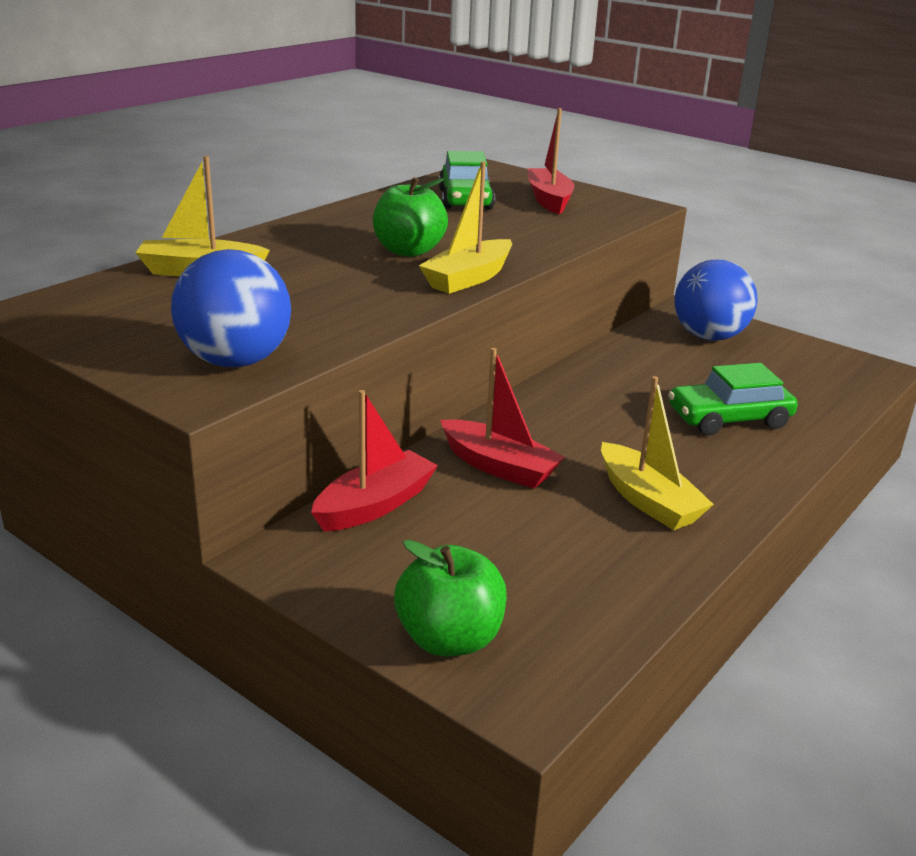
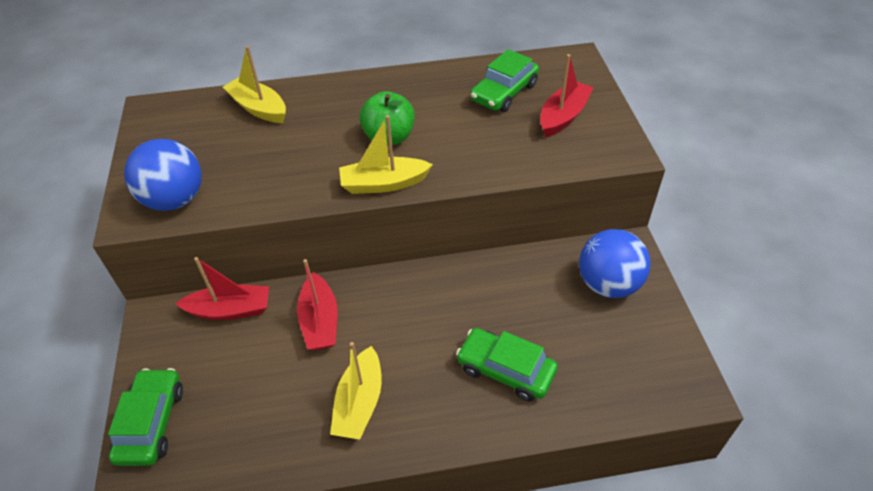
camera: 45 degrees right, 20 degrees up
(449, 639) = (151, 423): green apple -> green car

